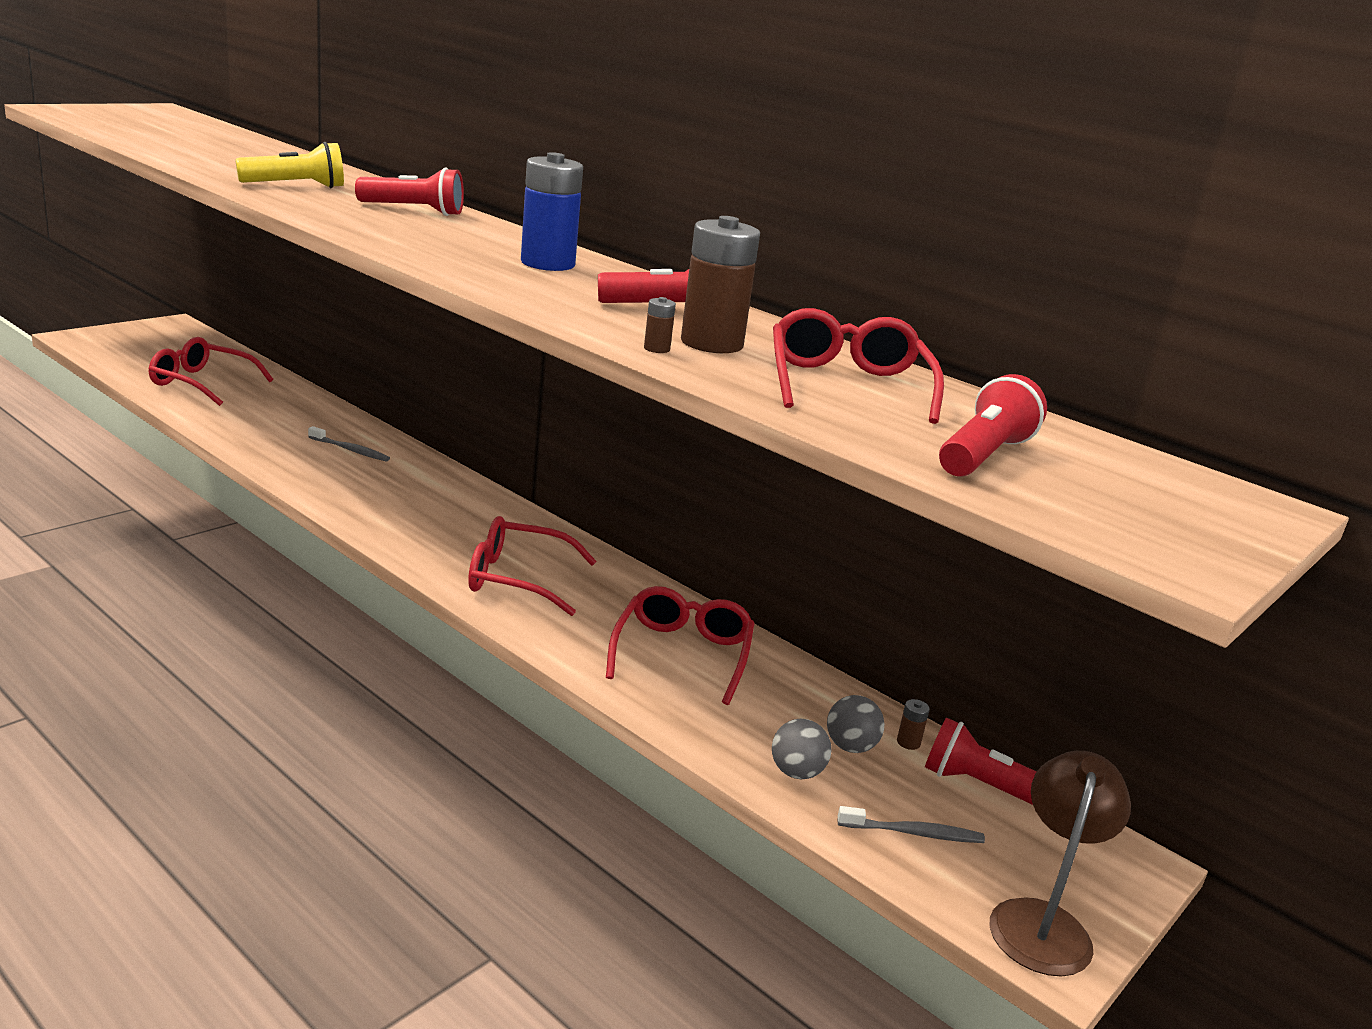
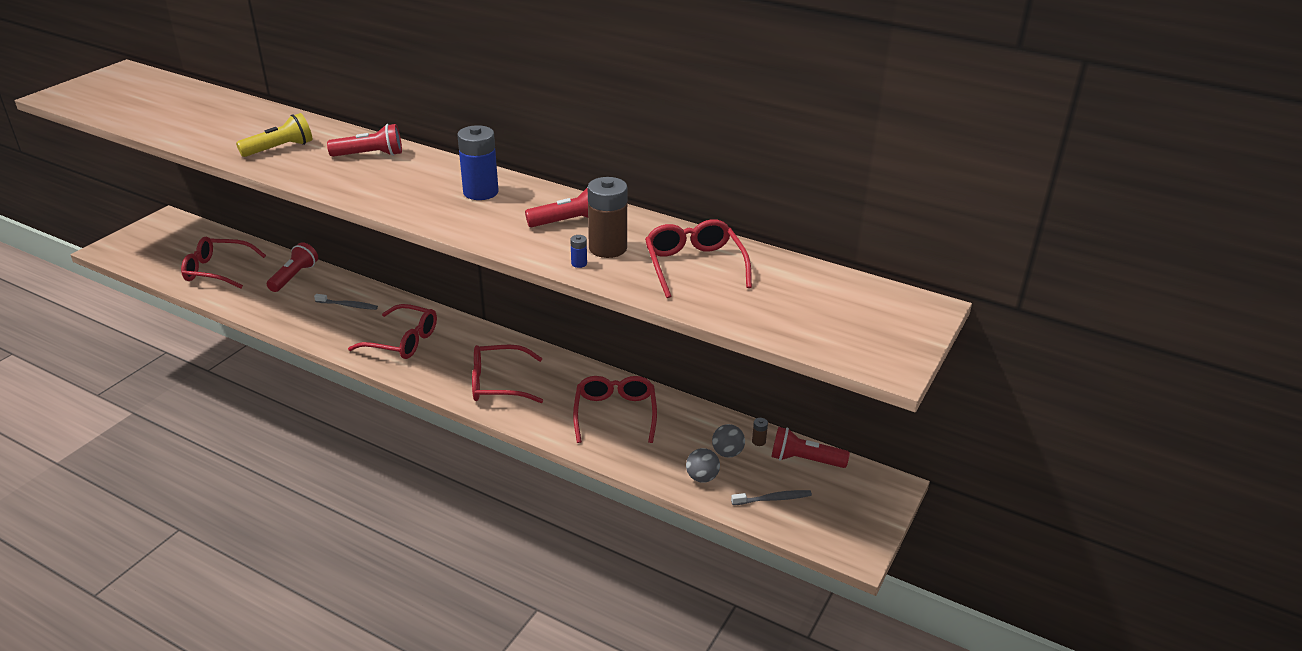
camera: 10 degrees left, 10 degrees up
(404, 503) = (403, 341): none -> red glasses
(656, 349) = (579, 263): brown battery -> blue battery
(983, 455) = (780, 308): red flashlight -> red flashlight (294, 276)
(1043, 922) = (849, 534): brown lamp -> none

